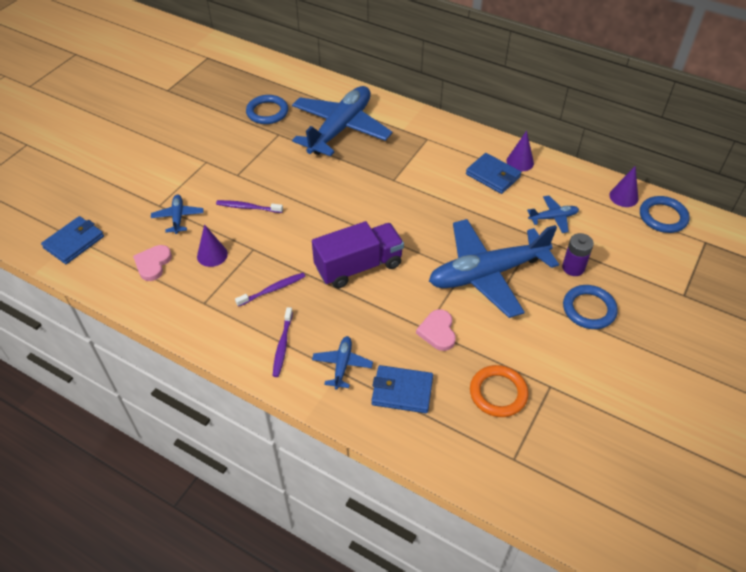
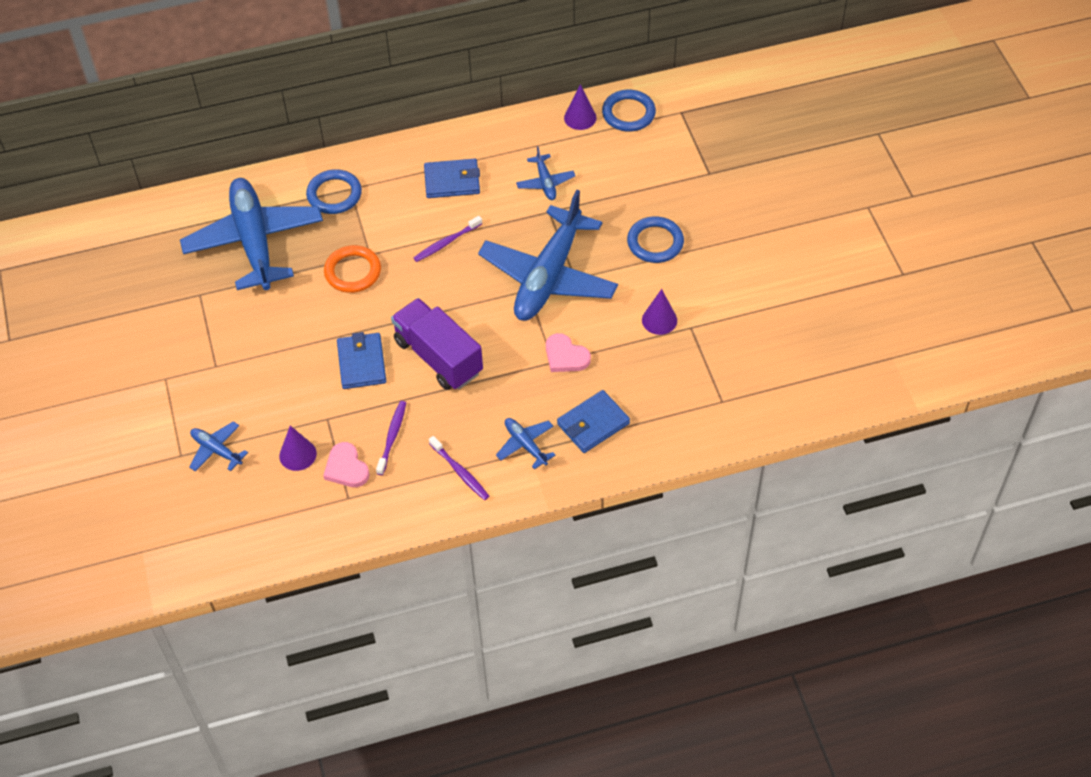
camera: 45 degrees left, 5 degrees up
(74, 242) = (148, 555): blue wallet -> blue wallet (361, 363)
(153, 264) = (254, 507): pink heart -> pink heart (346, 468)
(248, 207) = (270, 387): purple toothbrush -> purple toothbrush (446, 243)
(267, 112) = (156, 280): blue ring -> blue ring (334, 194)
(358, 266) = (438, 357): purple truck -> purple truck turned 60 degrees counterclockwise
(498, 393) = (661, 364): orange ring -> orange ring (353, 272)
(520, 162) = (460, 149): purple cone -> purple cone (659, 320)
(553, 218) = (545, 182): blue plane -> blue plane turned 135 degrees clockwise
(573, 268) = (608, 216): purple battery -> none

